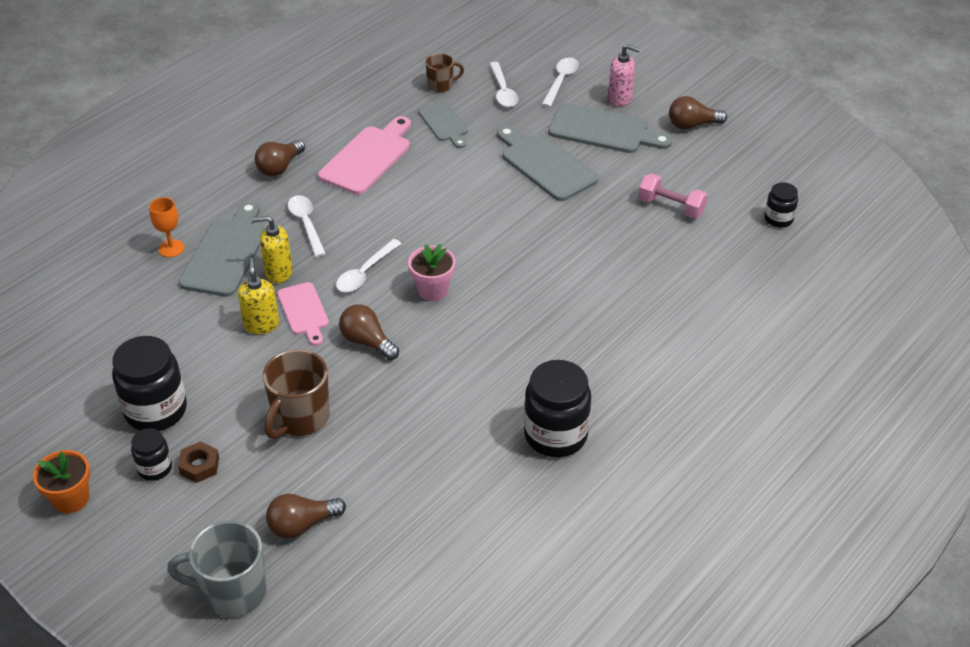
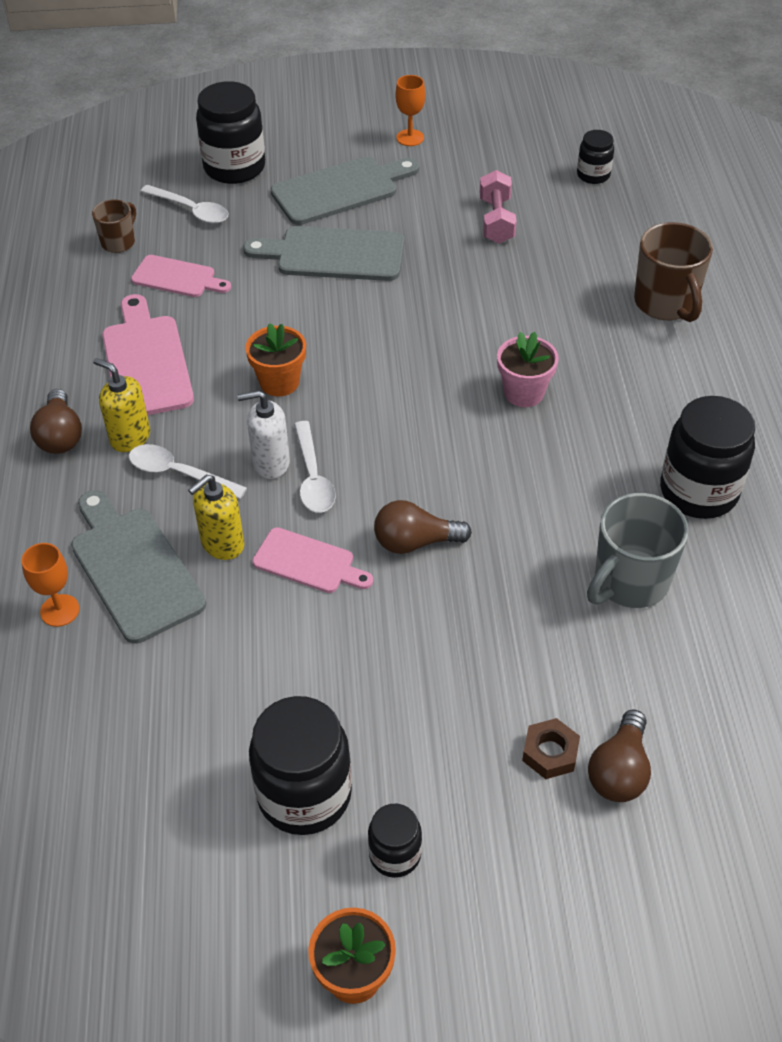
camera: 45 degrees left, 5 degrees up
(199, 466) = (437, 808): brown nut -> brown nut (550, 753)
(232, 592) = (657, 900): grey mug -> grey mug (629, 582)
(261, 325) = (284, 611): yellow soap dispenser -> yellow soap dispenser (130, 437)
(300, 418) = (462, 670): brown mug -> brown mug (666, 304)
(355, 251) = (270, 463): none -> white soap dispenser
(417, 213) = (279, 382): none -> orange flower pot
(432, 290) = (402, 444): pink flower pot -> pink flower pot (524, 393)
(444, 124) = (177, 278): grey cutting board -> pink cutting board
(561, 81) = (234, 167): white spoon -> black jar
(620, 99) = (313, 152): pink soap dispenser -> none
(671, 207) = (496, 221): pink dumbbell -> pink dumbbell turned 75 degrees counterclockwise
(692, 125) = (410, 138): brown light bulb -> orange goblet

